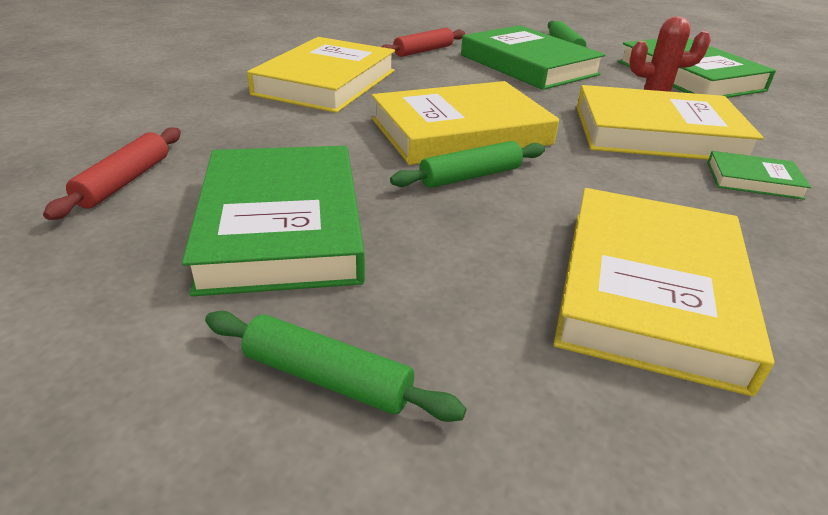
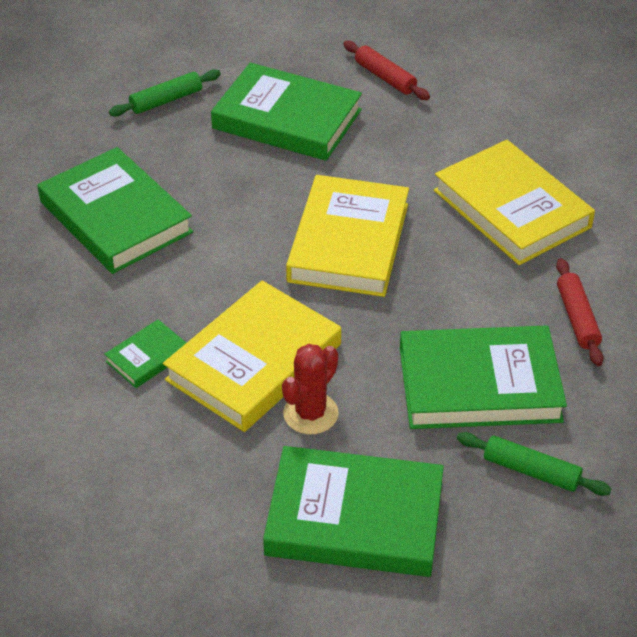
camera: 125 degrees right, 10 degrees up
(470, 176) = (278, 213): green rolling pin -> none
(649, 290) = (115, 217): yellow book -> green book

